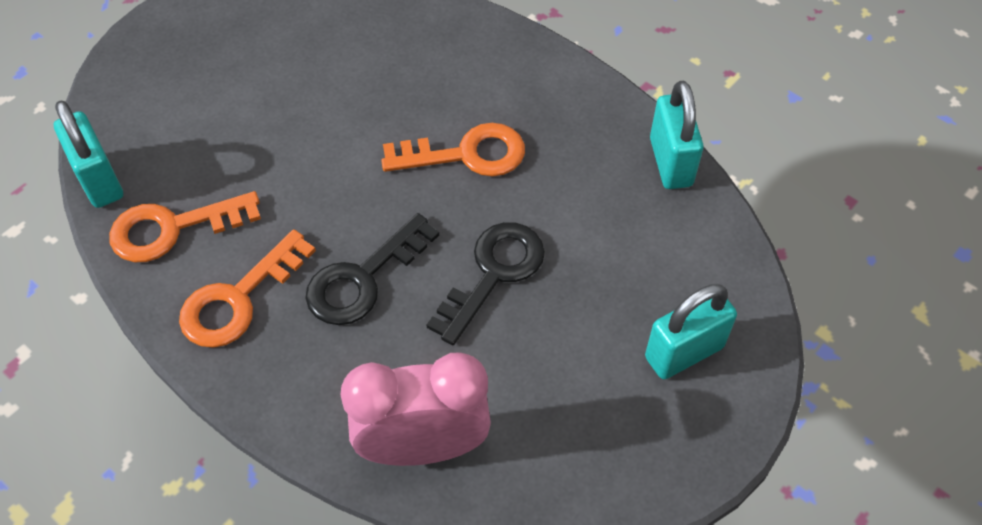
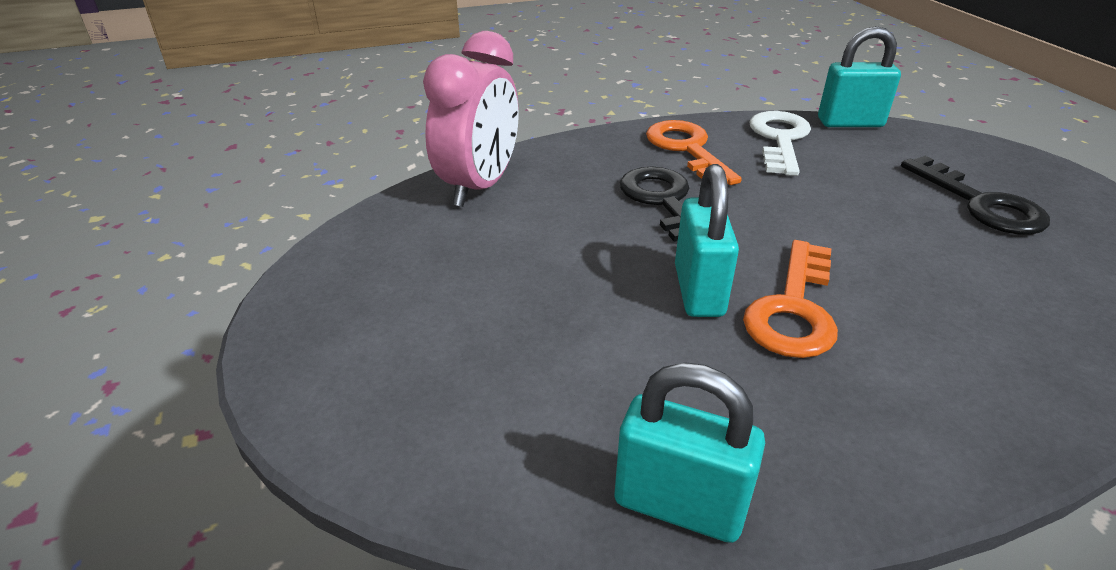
camera: 120 degrees right, 20 degrees down
(172, 228) = (779, 139): orange key -> white key
(493, 273) = (611, 272): black key -> black key (981, 204)
(684, 352) = (394, 363): turquoise padlock -> turquoise padlock (698, 291)

